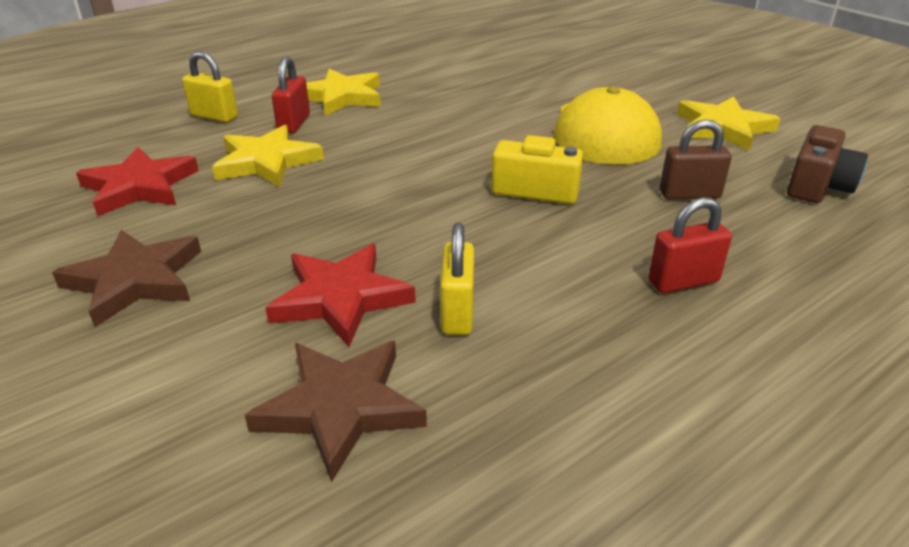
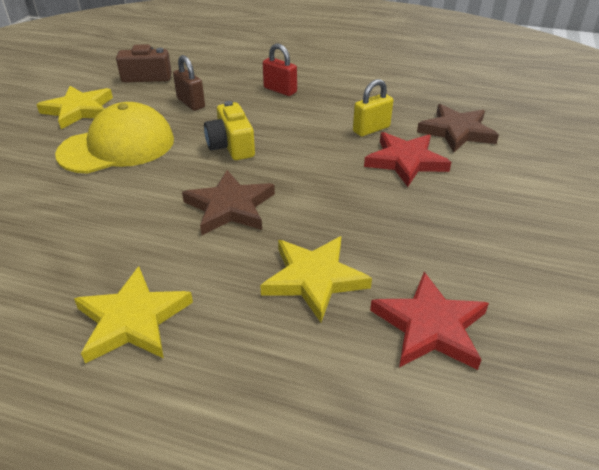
camera: 125 degrees left, 5 degrees up
(135, 280) = (494, 235): brown star -> brown star (230, 207)
(214, 116) = (264, 395): yellow padlock -> none
(294, 123) = (228, 312): red padlock -> none

